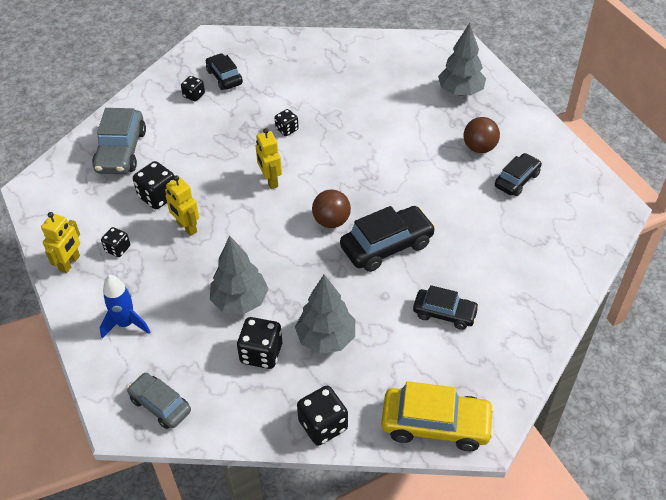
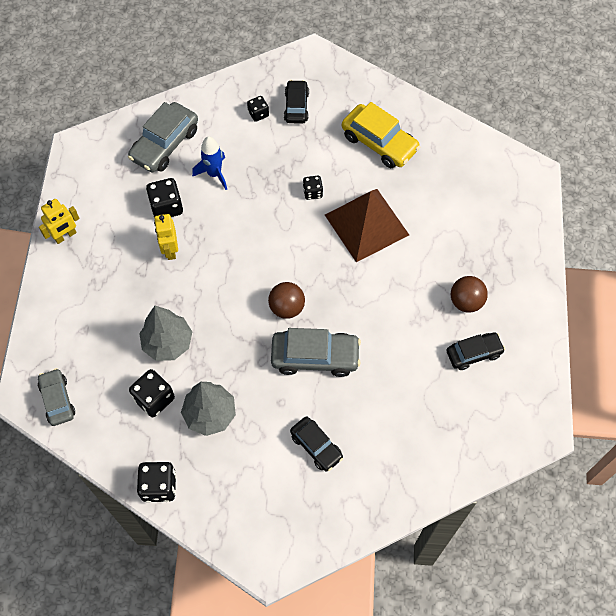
camera: 30 degrees right, 15 degrees up
(118, 249) = (107, 242): black dice -> none
(126, 324) = (74, 315): blue rocket -> blue rocket (214, 174)
(270, 180) = (264, 239): yellow robot -> none
(352, 132) = (366, 224): none -> brown pyramid
(387, 246) = (315, 357): black car -> grey car
(435, 424) = (240, 536): yellow car -> yellow car (379, 143)
(460, 92) = (495, 231): grey tree -> none

